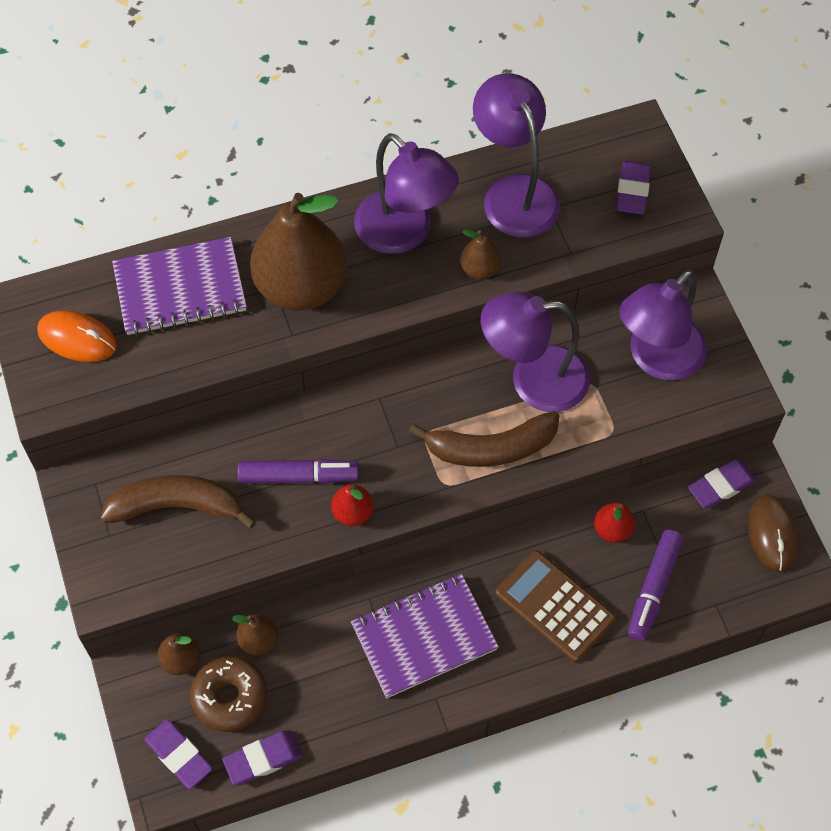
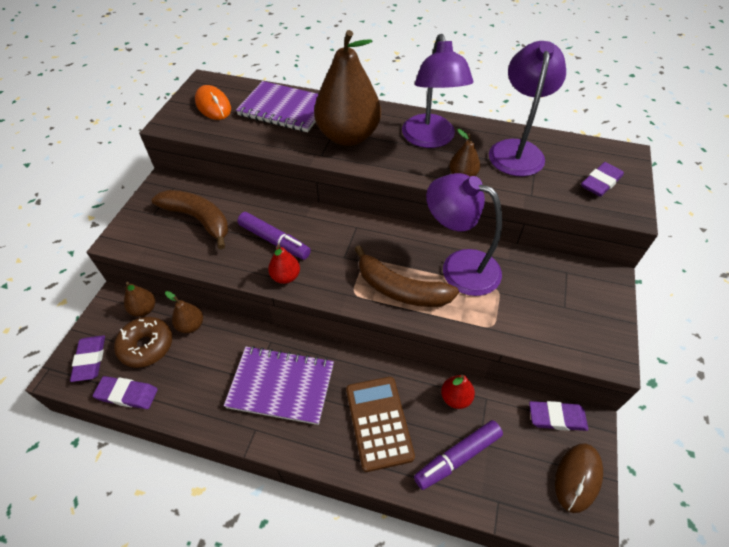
camera: 35 degrees right, 10 degrees down
(656, 359) = (556, 299): purple lamp -> none

